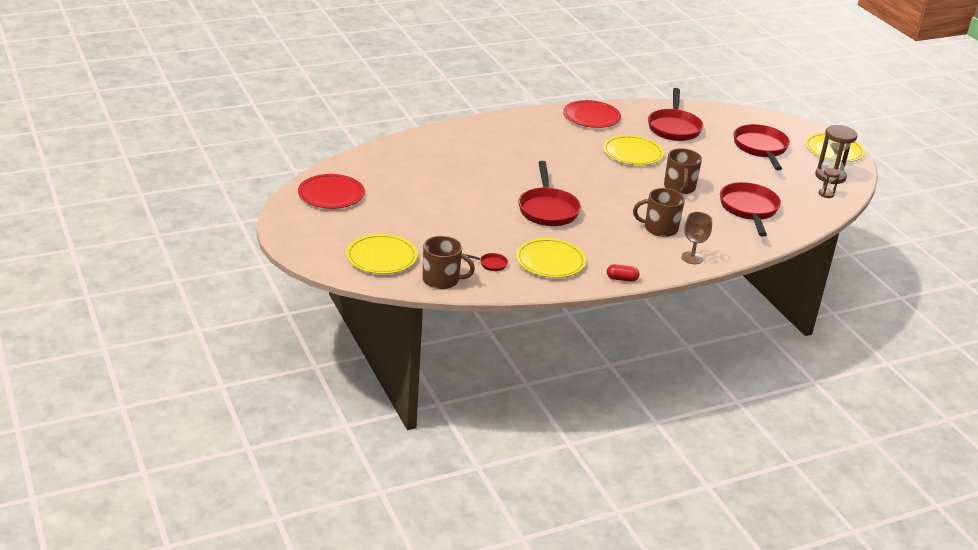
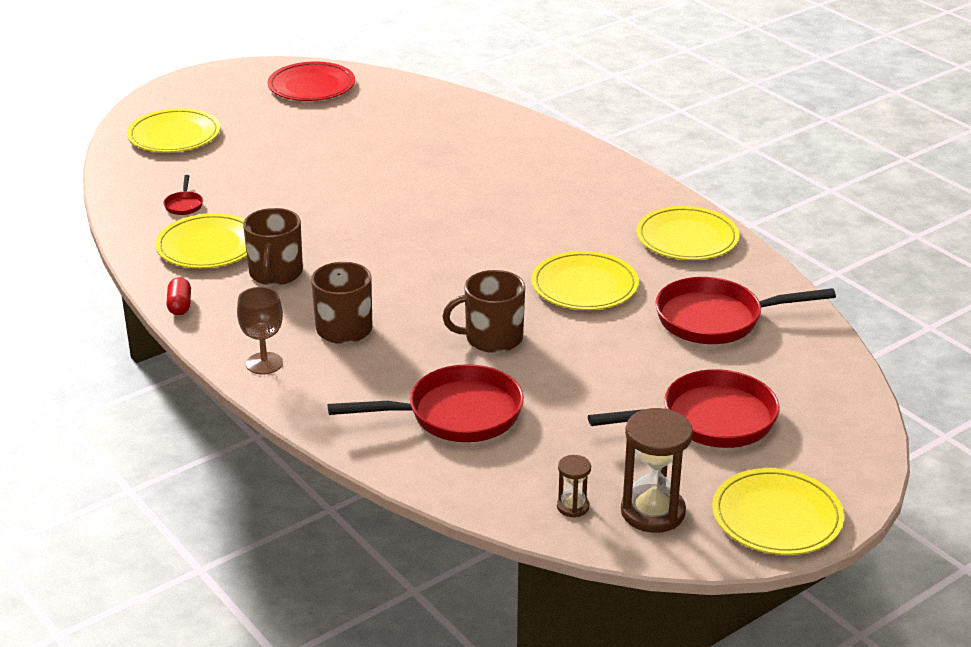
camera: 80 degrees right, 0 degrees up
(442, 280) = (134, 178): brown mug -> brown mug (275, 274)
(547, 209) = (353, 230): red pan -> none
(591, 117) = (687, 238): red plate -> yellow plate

